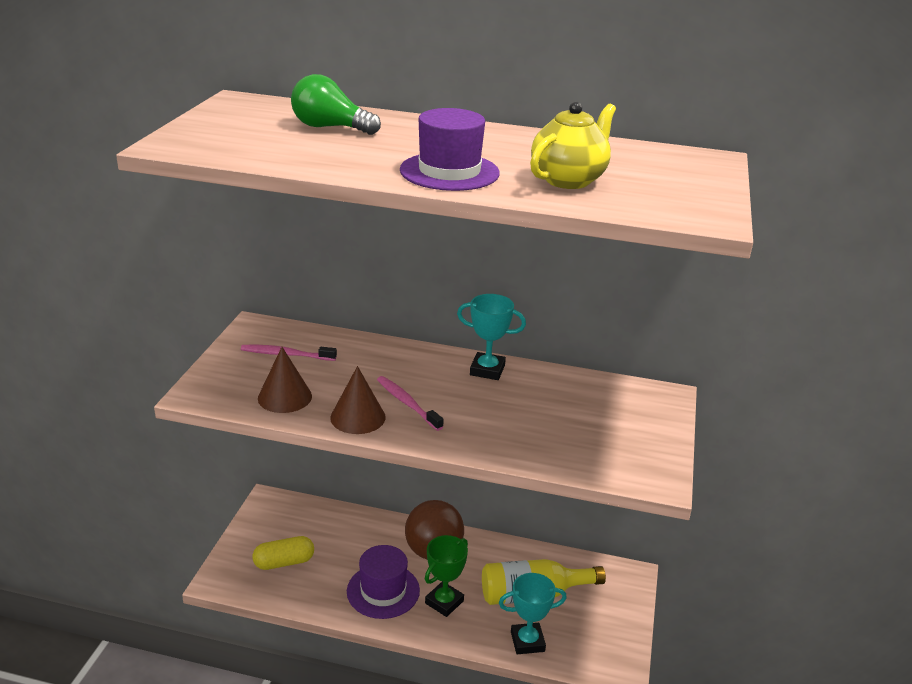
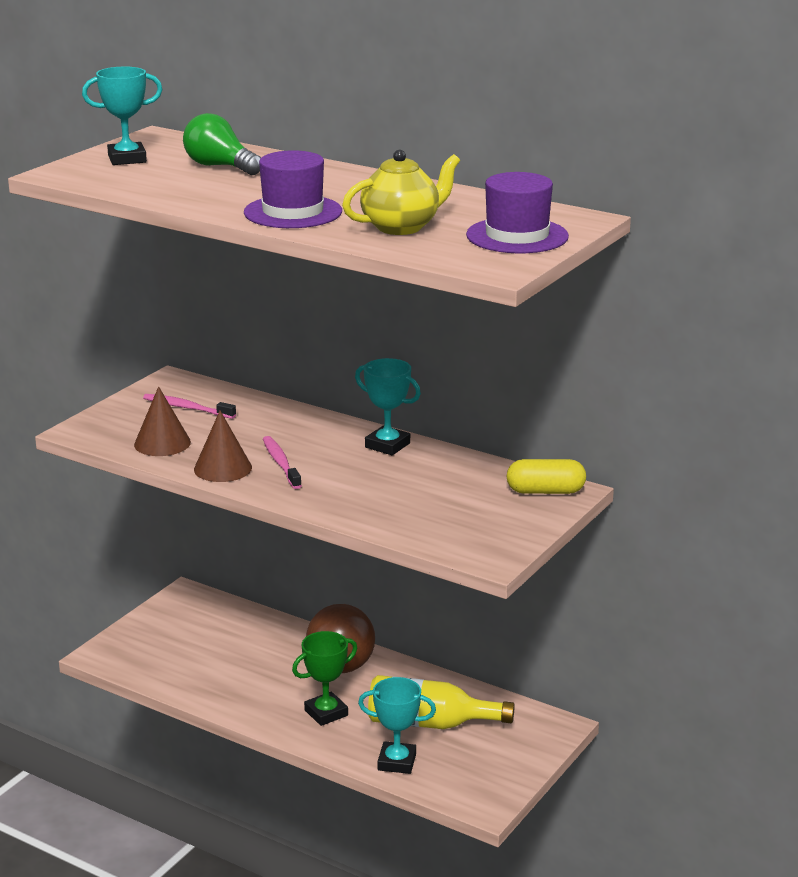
camera: 20 degrees right, 5 degrees down
(229, 125) = (127, 159): none -> turquoise trophy
(284, 562) = (174, 650): yellow capsule -> yellow capsule (545, 491)
(383, 591) = (265, 692): purple hat -> purple hat (517, 236)

